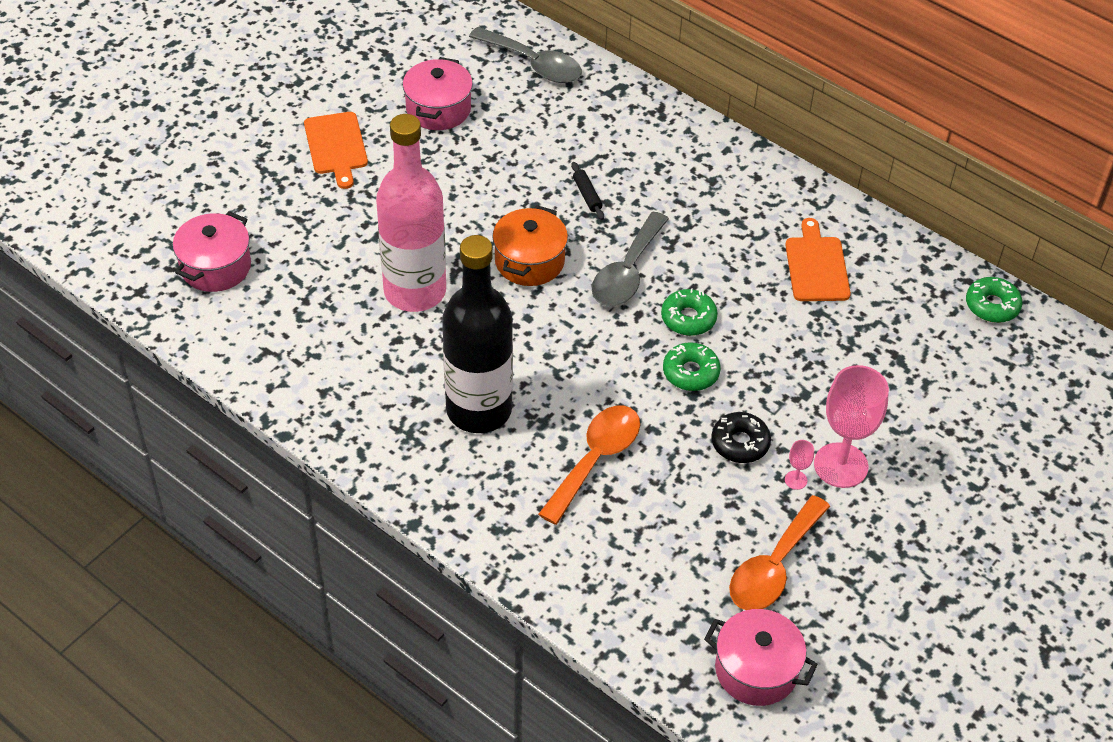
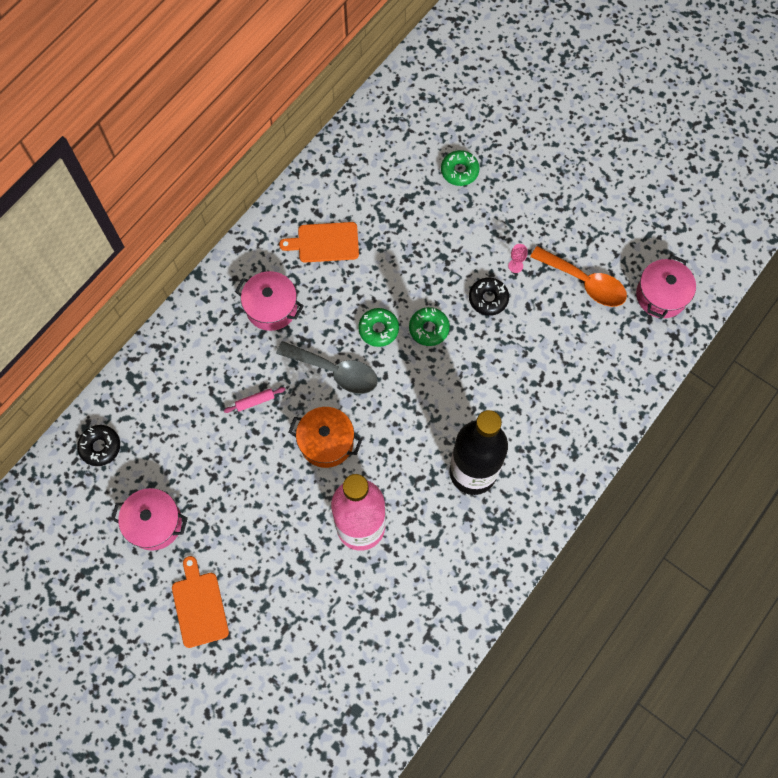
camera: 90 degrees left, 20 degrees up
(216, 267) = (340, 691): pink pot -> pink pot (271, 307)
(336, 146) = (199, 606): orange cutting board -> orange cutting board turned 90 degrees counterclockwise
(534, 64) = (100, 447): grey spoon -> black donut
(587, 195) = (255, 401): black rolling pin -> pink rolling pin
(596, 459) = (509, 391): orange spoon -> none
(840, 465) = (501, 238): pink goblet -> none
(992, 305) = (357, 136): green donut -> green donut (459, 171)

